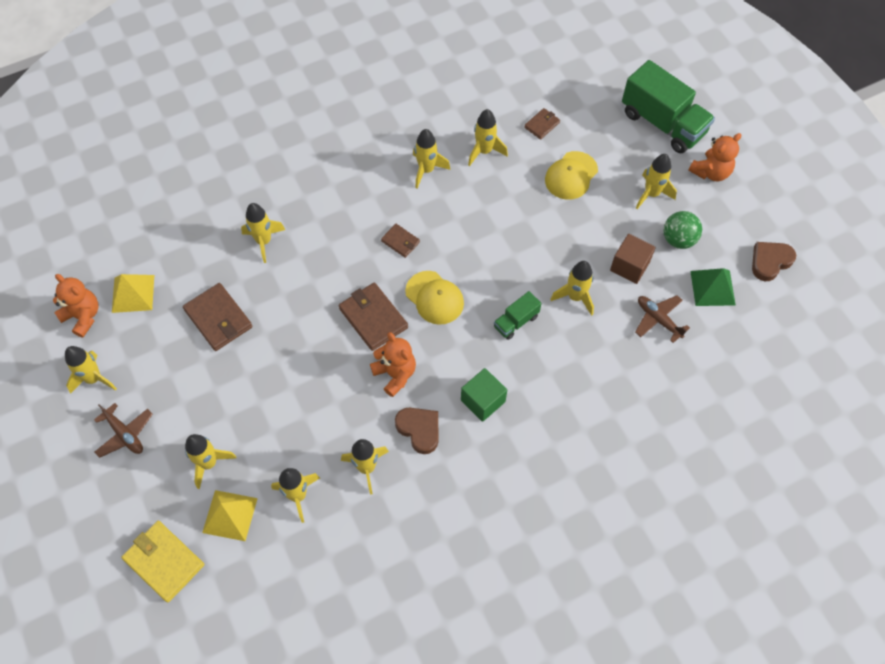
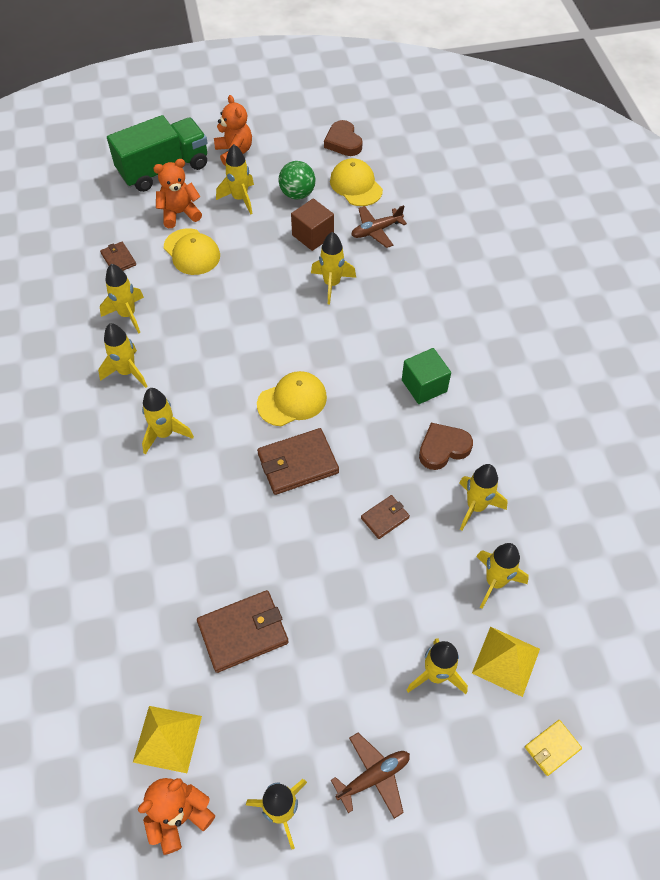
camera: 75 degrees left, 5 degrees down
(164, 561) = (552, 748): yellow wallet -> yellow wallet, size x0.55
(264, 241) = (152, 560): yellow rocket -> yellow rocket (165, 434)
(395, 374) = (373, 457): orange teddy bear -> orange teddy bear (179, 213)
(400, 242) = (210, 417): brown wallet -> brown wallet (385, 518)
(516, 321) = (343, 337): green truck -> none
(712, 287) = (356, 185): green pyramid -> yellow cap

